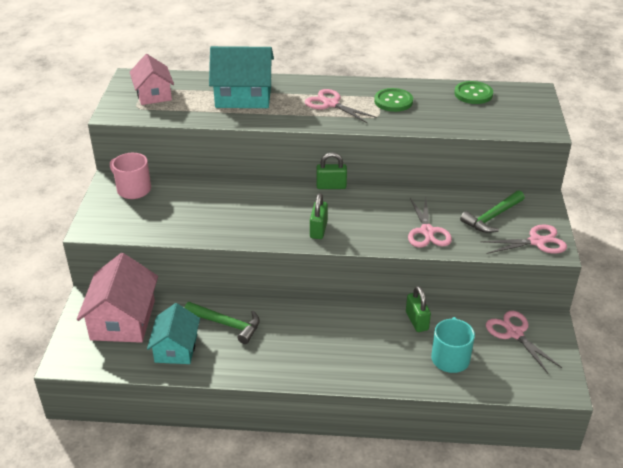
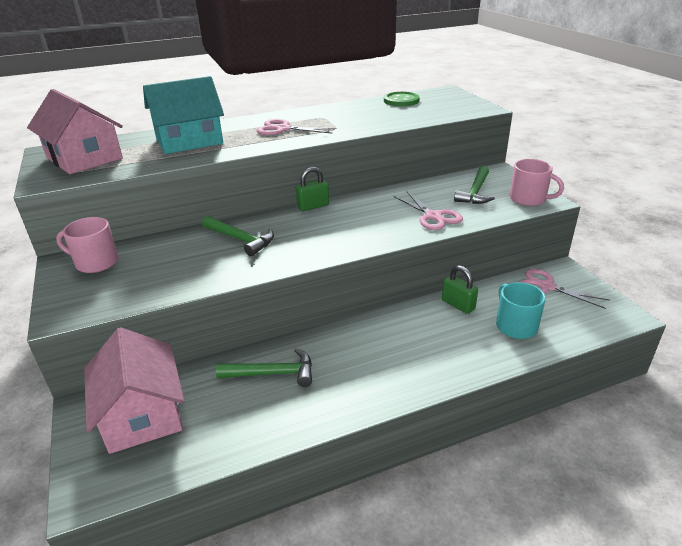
camera: 25 degrees left, 5 degrees down
(153, 94) = (84, 158): pink house -> pink house, size x1.52
(176, 348) = (229, 421): turquoise house -> none
(249, 203) = (241, 240): none -> green hammer
(318, 230) = (331, 242): green padlock -> none
(393, 101) = (339, 117): green button -> none
(536, 241) = (528, 199): pink scissors -> pink mug

